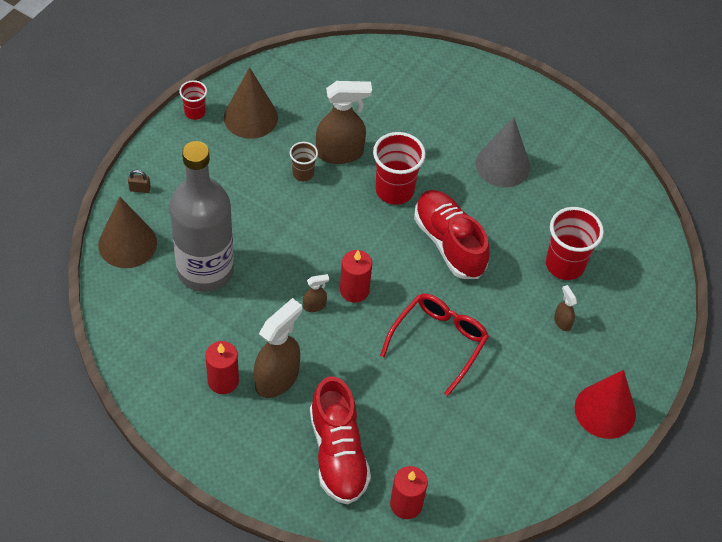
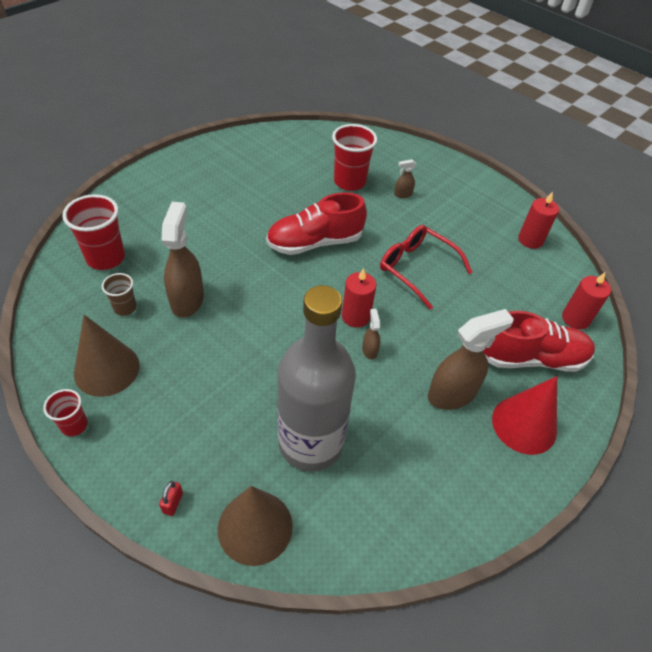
camera: 80 degrees left, 5 degrees down
(140, 189) = (173, 503): brown padlock -> red padlock
(223, 381) = (454, 443): red candle -> red candle (530, 240)
(277, 378) = (452, 394): brown spray bottle -> brown spray bottle turned 105 degrees clockwise
(303, 173) = (203, 334): brown cup -> brown cup (125, 308)
(394, 190) = (246, 267): red cup -> red cup (106, 258)
(502, 165) = (240, 194): grey cone -> none
(605, 410) = (481, 190): red cone -> red cone (524, 425)

